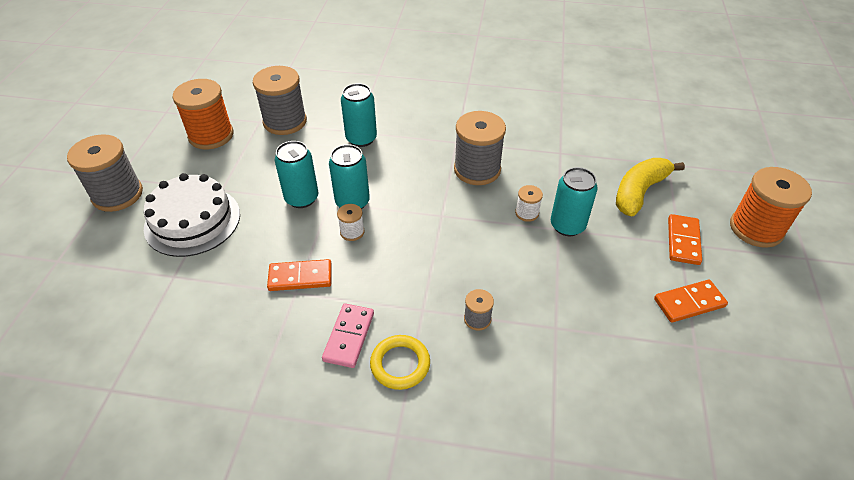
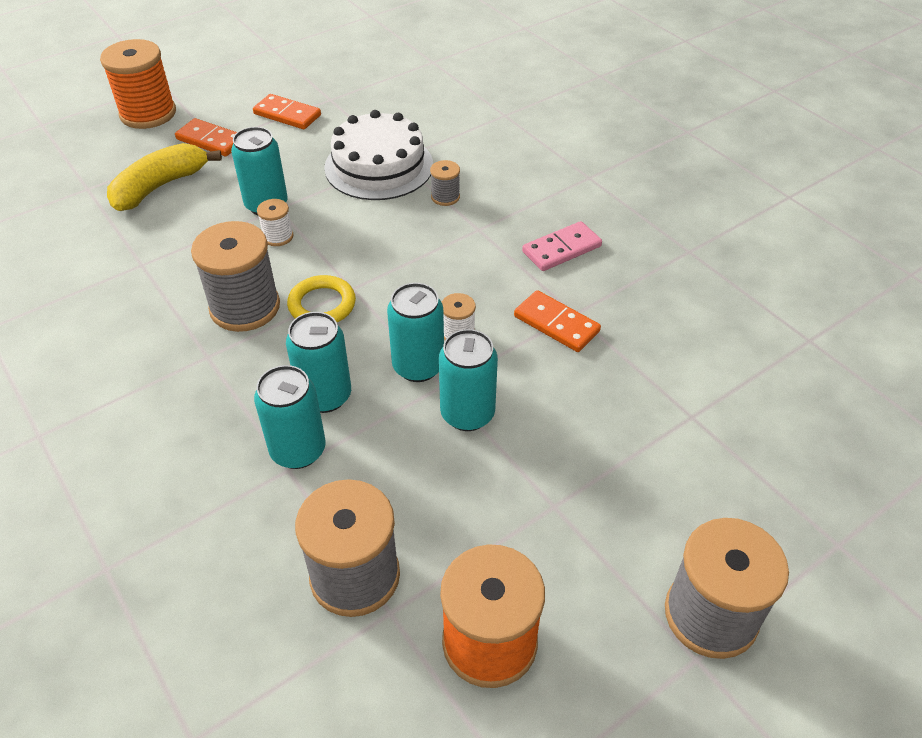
camera: 135 degrees left, 0 degrees up
(192, 221) = (625, 480): white cake -> white cake (379, 166)
(379, 162) = (325, 396): none -> turquoise can
(400, 364) = (541, 208): yellow ring -> yellow ring (322, 305)
(639, 192) = (160, 187): yellow banana -> yellow banana turned 135 degrees clockwise
(683, 241) = (211, 140): orange domino -> orange domino turned 60 degrees clockwise

